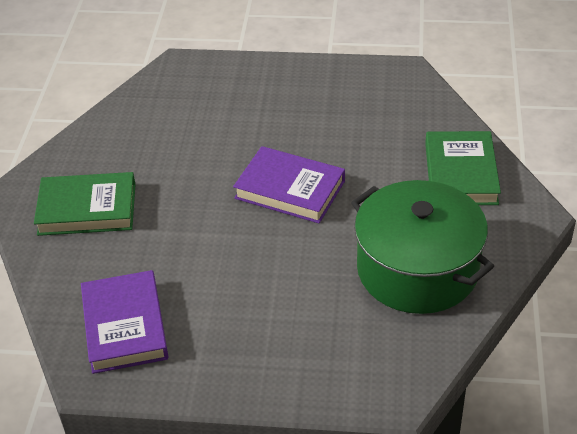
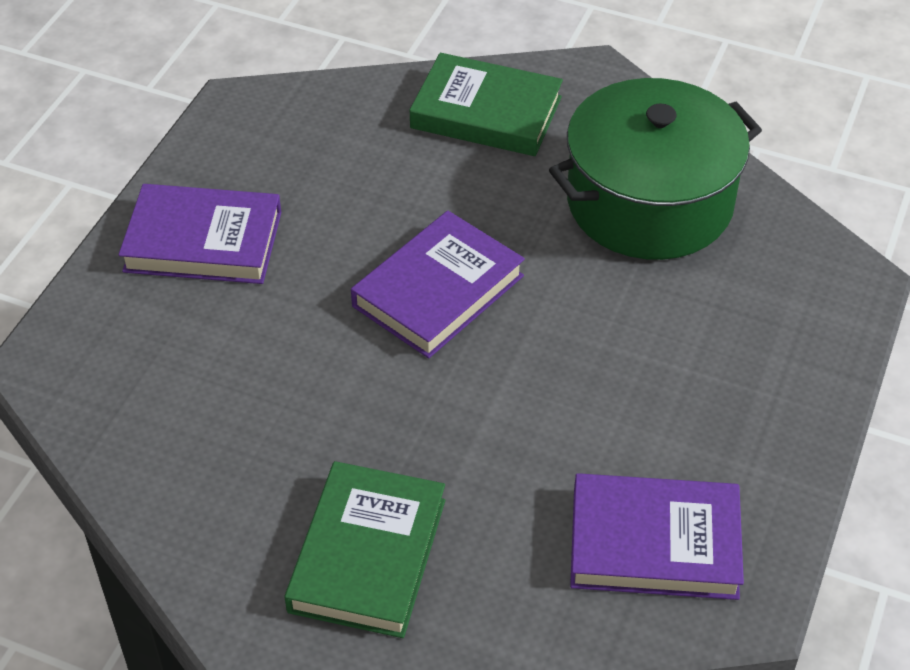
camera: 75 degrees left, 5 degrees up
(287, 90) = (203, 241): none -> purple book

